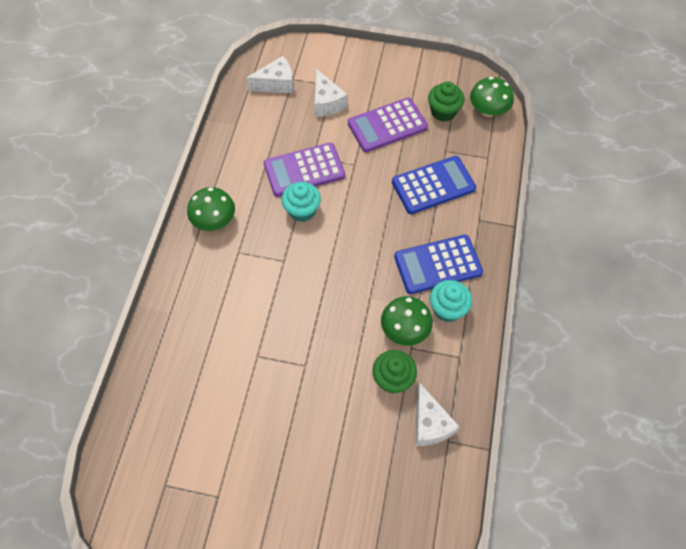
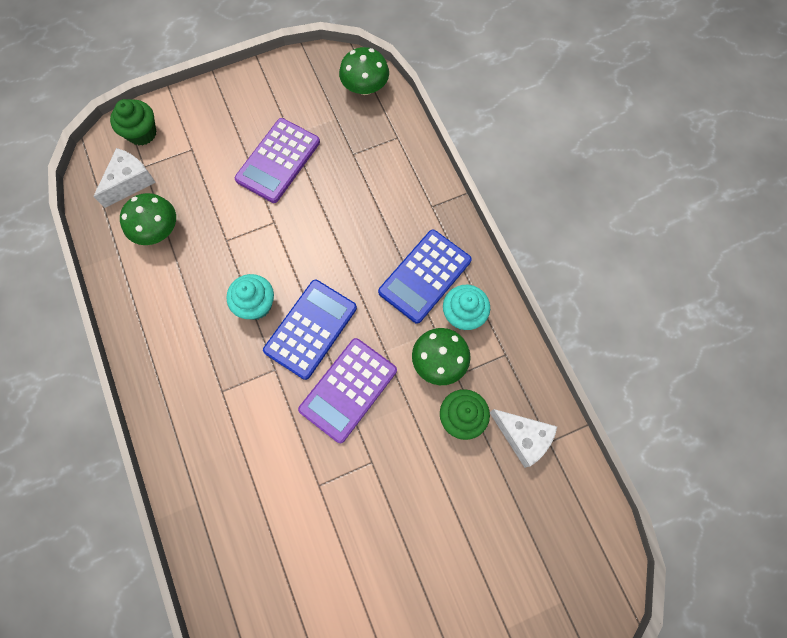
camera: 35 degrees left, 10 degrees up
(214, 221) = (172, 374): green mushroom -> green mushroom (158, 230)
(304, 170) = (227, 260): purple calculator -> purple calculator (348, 390)
(326, 102) = (198, 172): white cheese -> none
(433, 185) = (366, 197): blue calculator -> blue calculator (310, 329)
(443, 112) = (323, 114): green cupcake -> green cupcake (142, 133)

